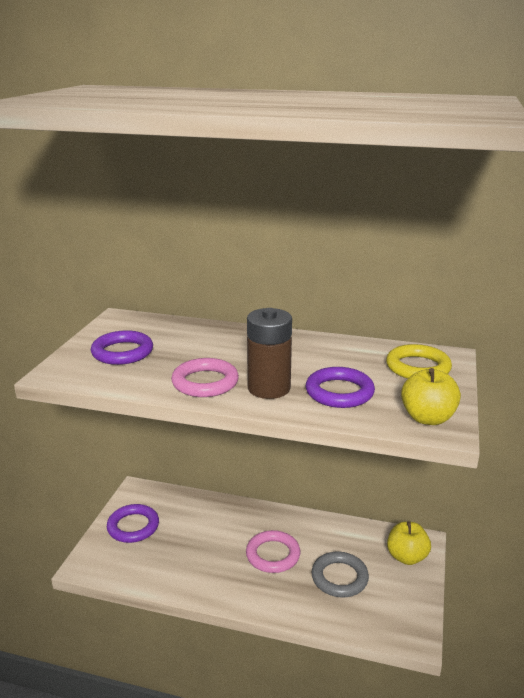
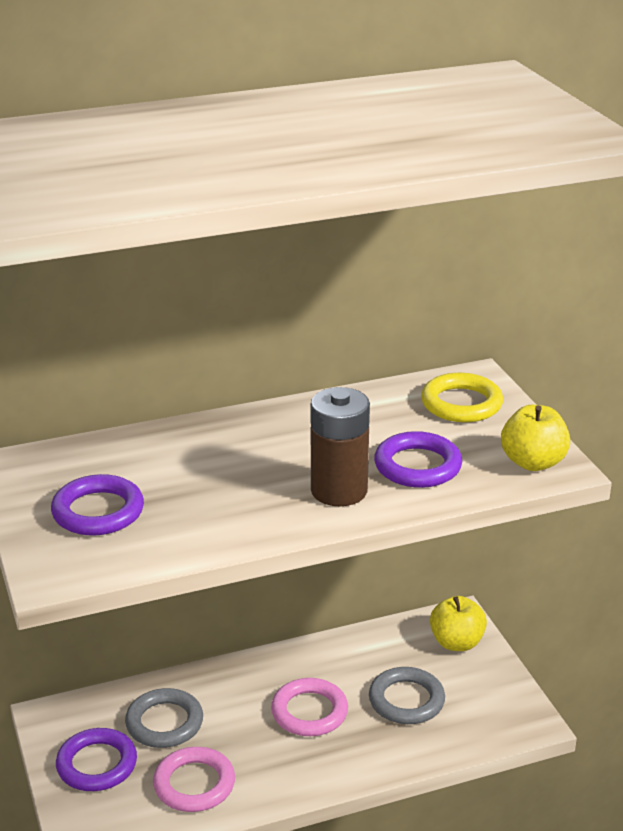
camera: 35 degrees left, 5 degrees up
(188, 521) = (164, 723): none -> grey ring
(205, 382) = (258, 512): pink ring -> pink ring (194, 784)

